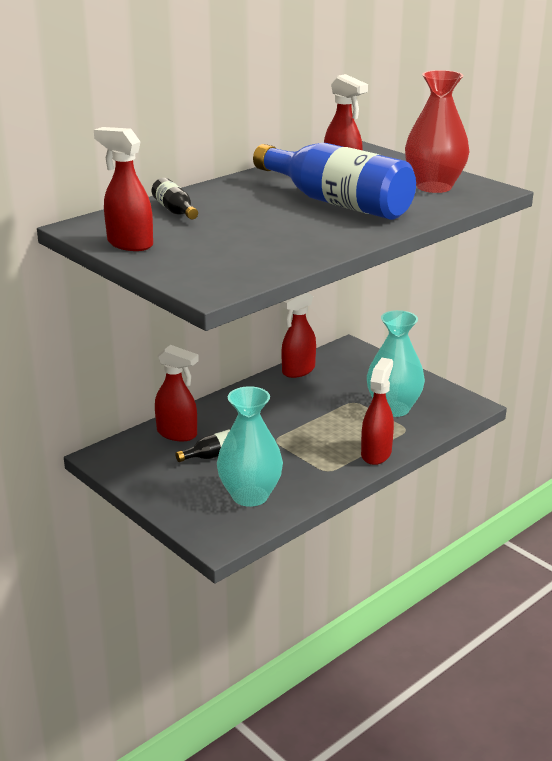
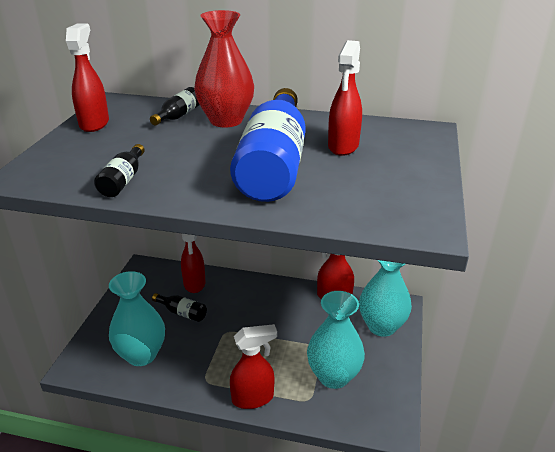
camera: 55 degrees right, 5 degrees up
(284, 254) = (123, 180): none -> black bottle
(362, 365) = (381, 326): none -> turquoise vase
(434, 187) = (384, 194): red vase -> red vase (226, 120)

